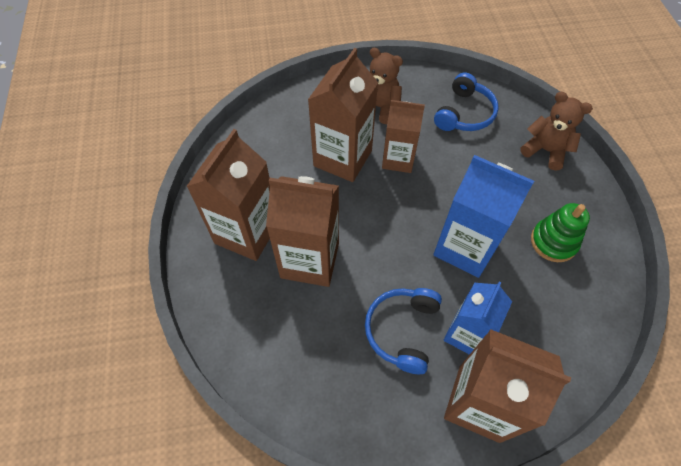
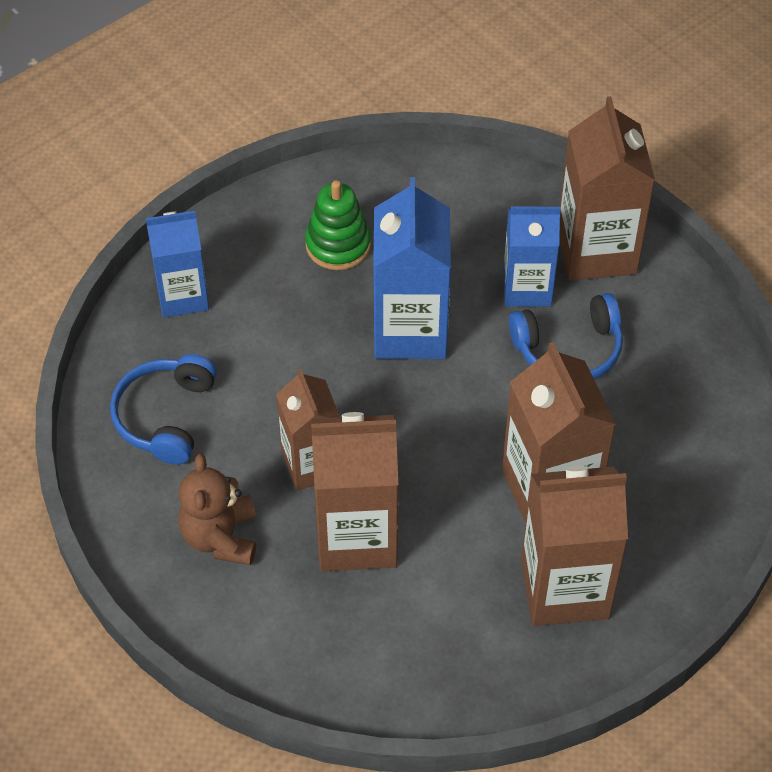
camera: 120 degrees left, 5 degrees down
(464, 113) = (165, 416): blue headphones -> blue headphones turned 75 degrees counterclockwise
(545, 150) = (182, 295): brown teddy bear -> blue carton

